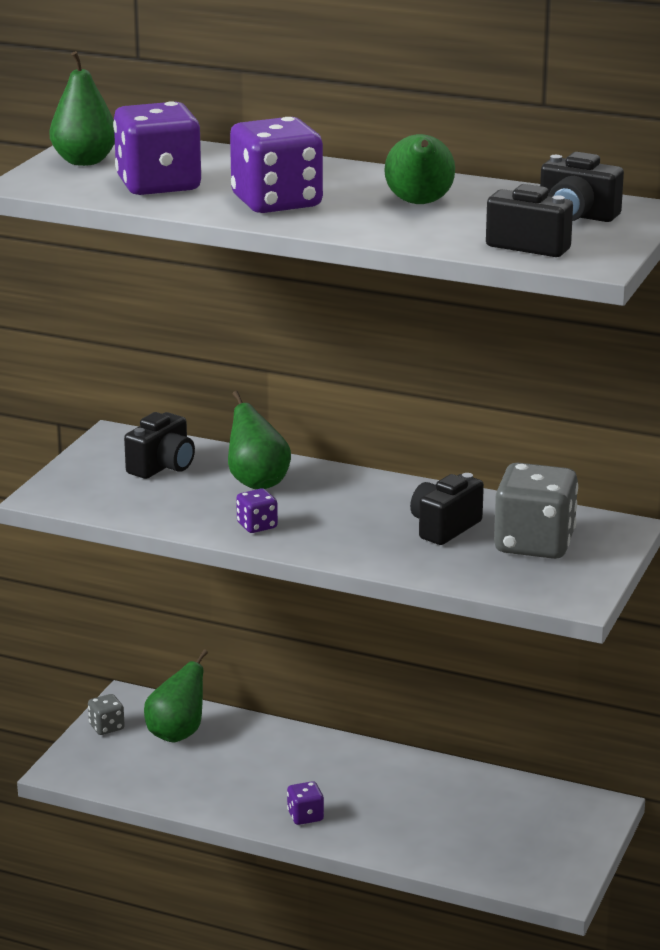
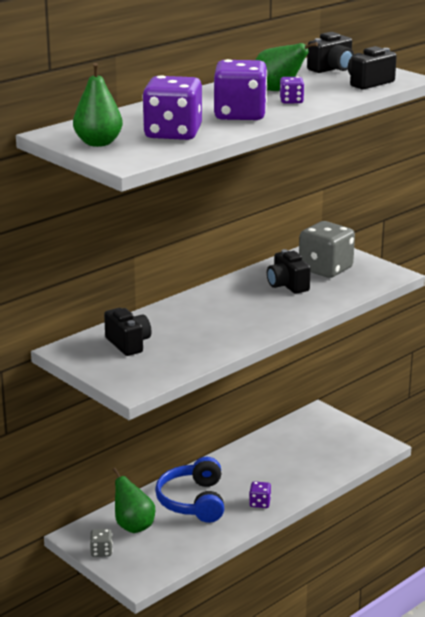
camera: 65 degrees left, 0 degrees up
(257, 482) = (180, 321): green pear -> none
(257, 526) = (238, 332): purple dice -> purple dice (291, 101)
(268, 762) = (193, 501): none -> blue headphones

